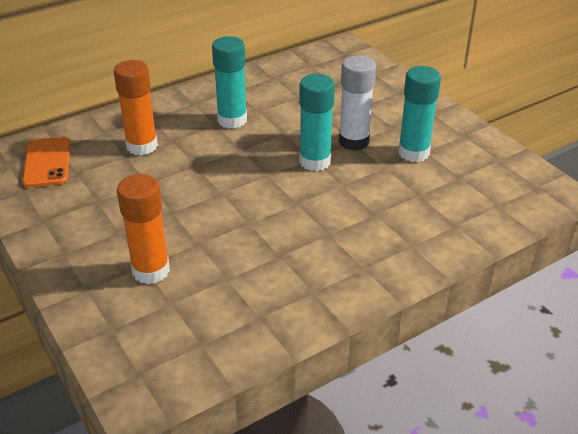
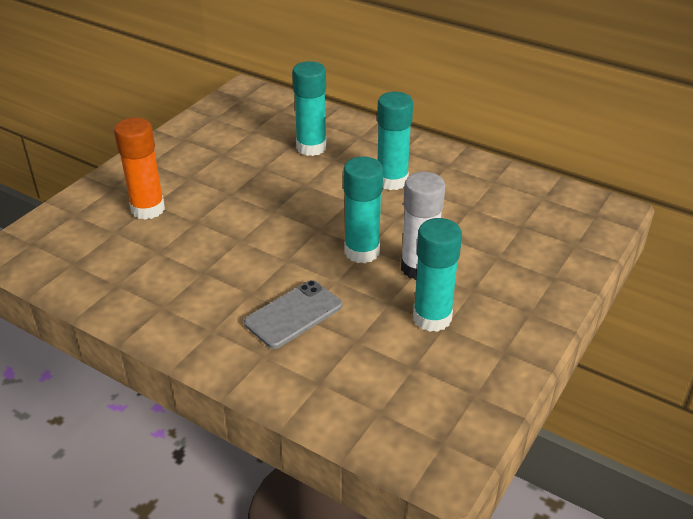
camera: 65 degrees right, 0 degrees up
(47, 162) = (256, 113): orange phone -> none
(142, 146) = (311, 147): orange glue stick -> turquoise glue stick
(371, 217) = (293, 314): none -> grey phone

